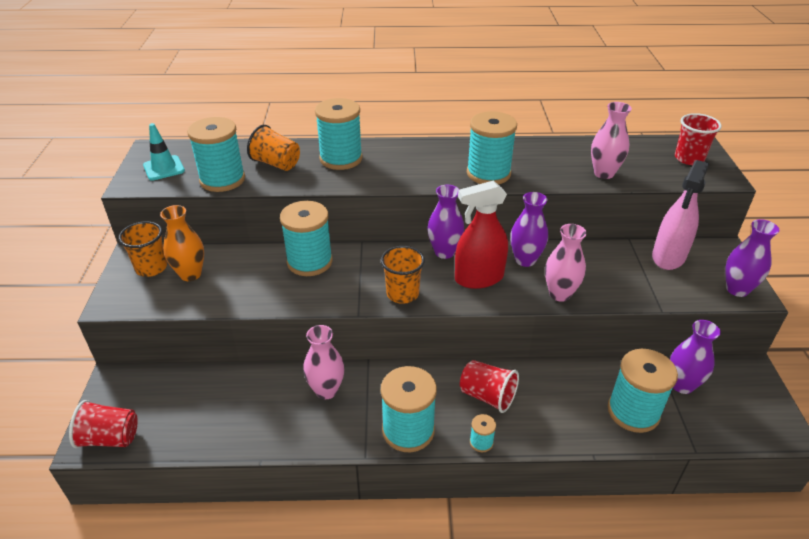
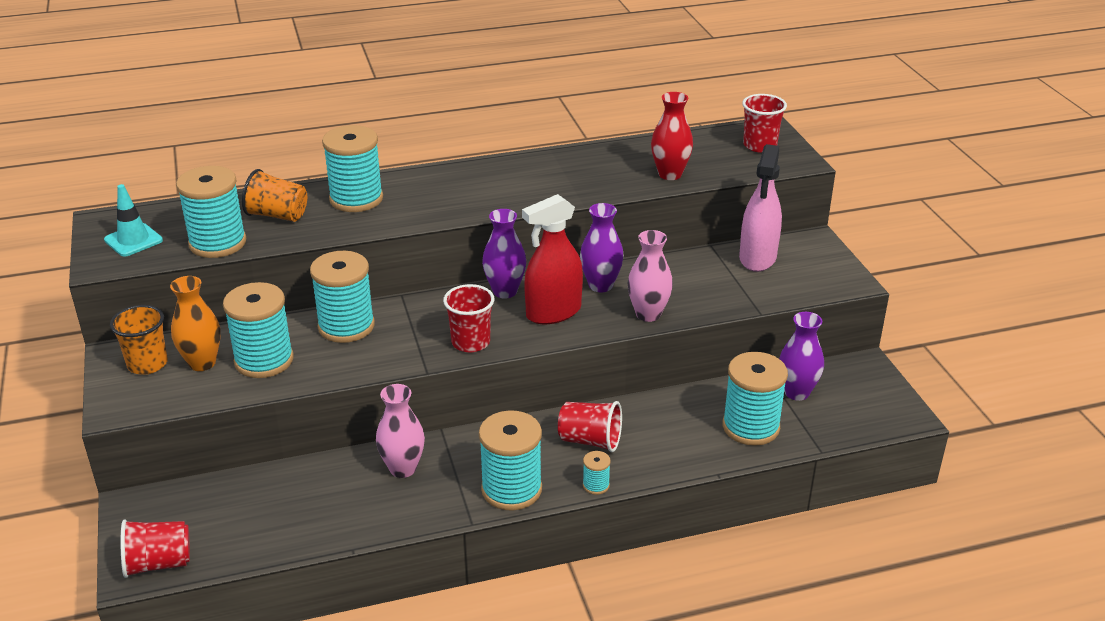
camera: 15 degrees left, 5 degrees down
(402, 294) = (471, 342): orange cup -> red cup
(488, 173) = (539, 192): turquoise spool -> turquoise spool (264, 360)
(603, 173) = (670, 174): pink vase -> red vase
(737, 289) = (834, 280): purple vase -> none

